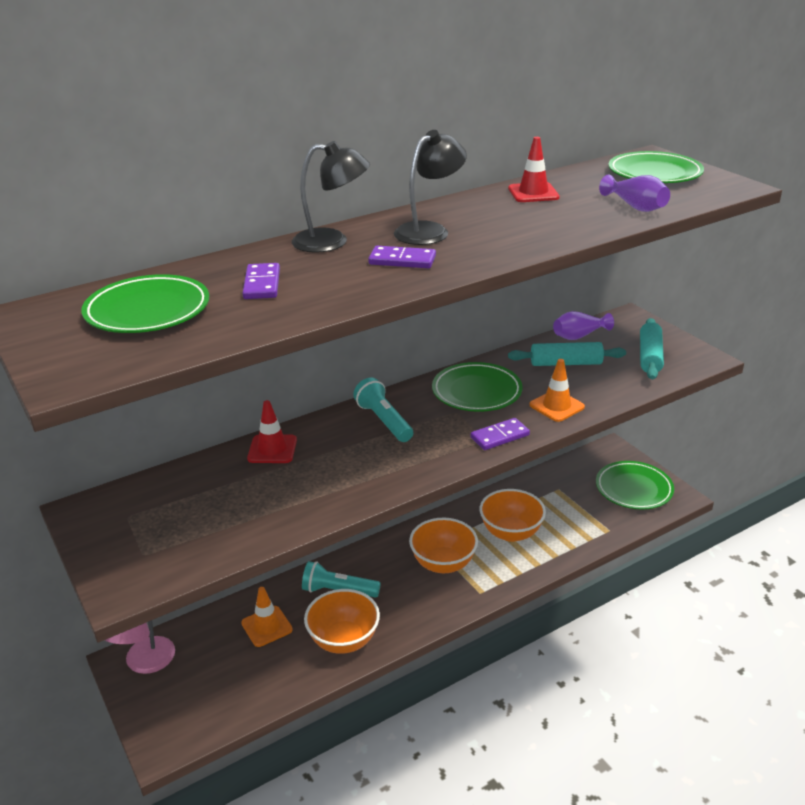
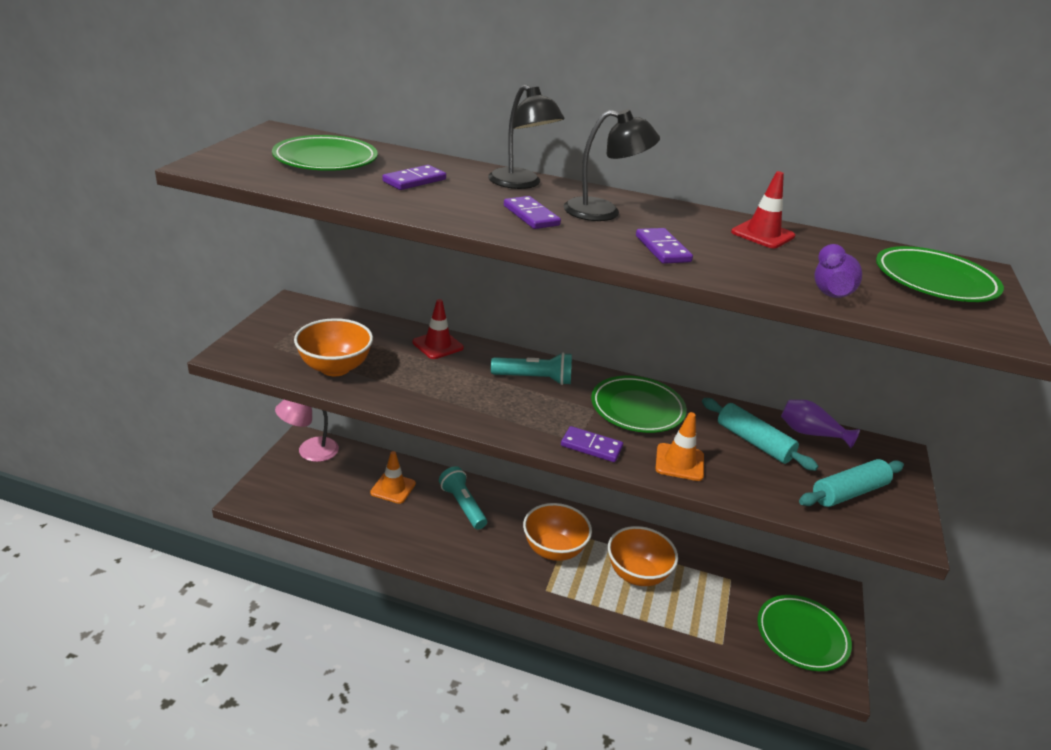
camera: 45 degrees right, 0 degrees up
(343, 640) = (418, 535): orange bowl -> orange bowl (335, 368)
(384, 421) = (534, 379): turquoise flashlight -> turquoise flashlight turned 75 degrees clockwise
(519, 235) = (662, 249): none -> purple domino

